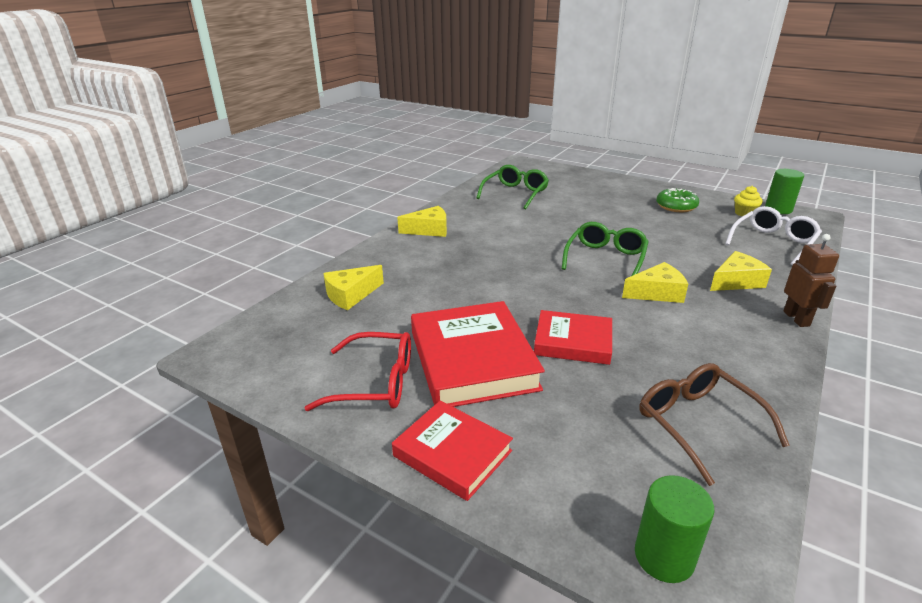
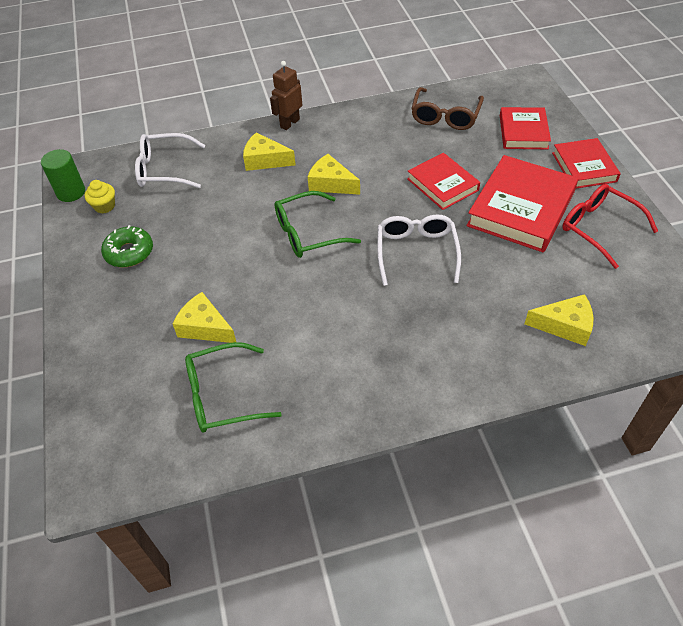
camera: 135 degrees left, 20 degrees up
(429, 230) = (405, 385): yellow cheese -> yellow cheese (205, 327)
(514, 284) = (416, 252): none -> white glasses
(582, 463) = (523, 132): none -> red book
(664, 556) = (531, 95): green cylinder -> none

